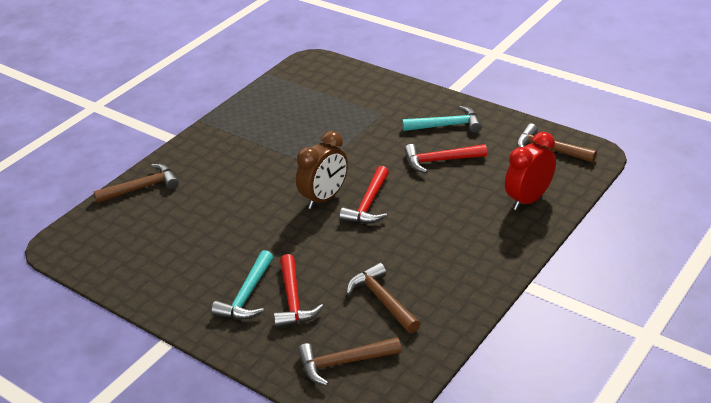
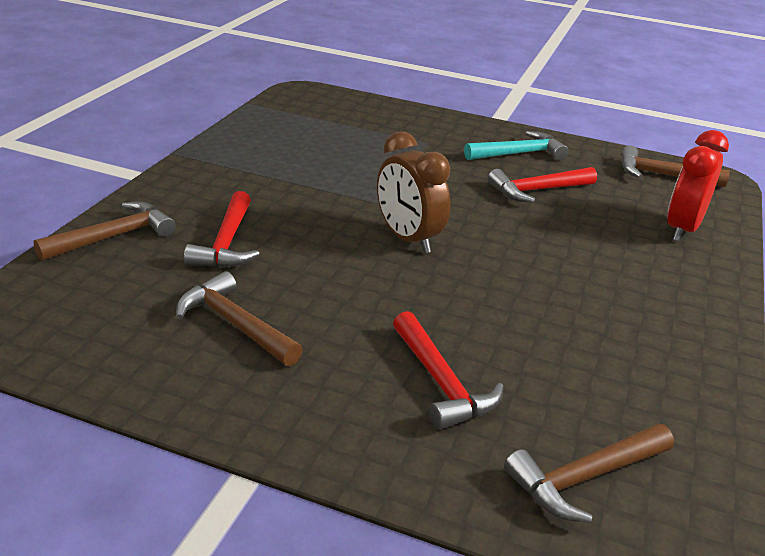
camera: 20 degrees left, 5 degrees down
(247, 295) = (360, 381): turquoise hammer -> none
(324, 198) = (408, 239): brown clock -> brown clock turned 120 degrees clockwise
(368, 204) = (476, 243): red hammer -> red hammer (227, 243)
(382, 300) = (581, 371): brown hammer -> brown hammer (235, 324)

